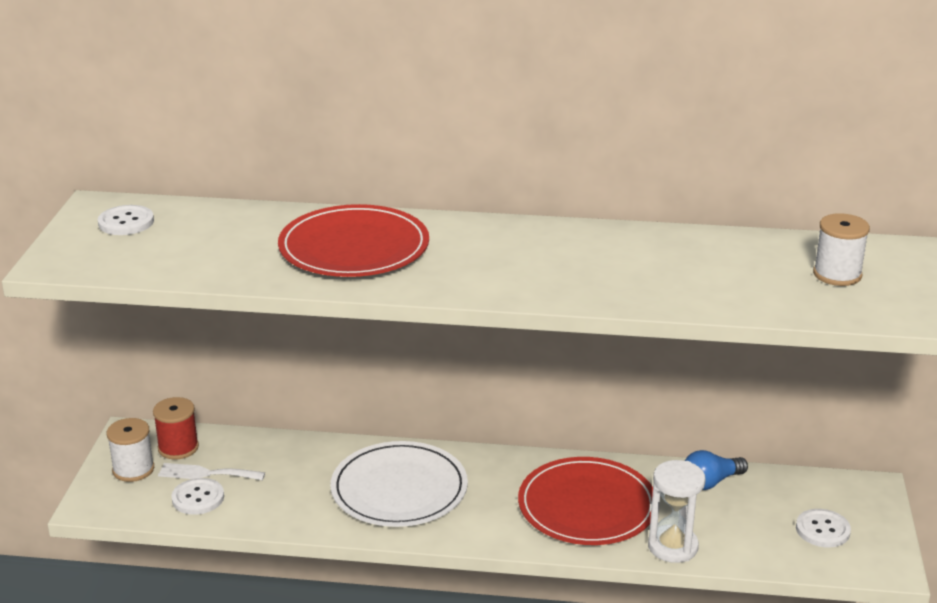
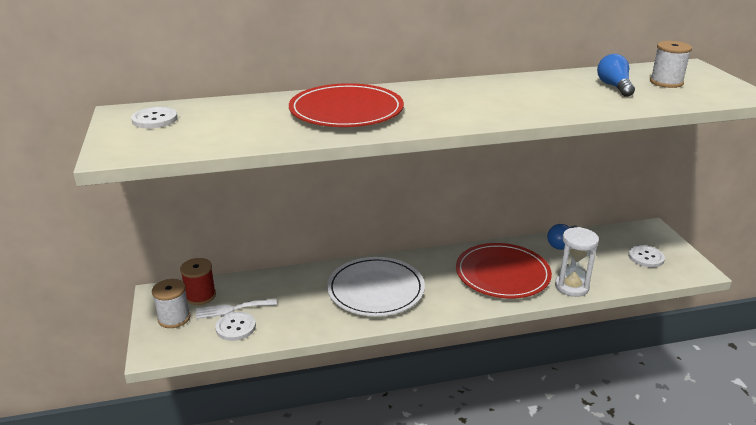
camera: 20 degrees left, 0 degrees up
(750, 269) = (614, 87): none -> blue light bulb

